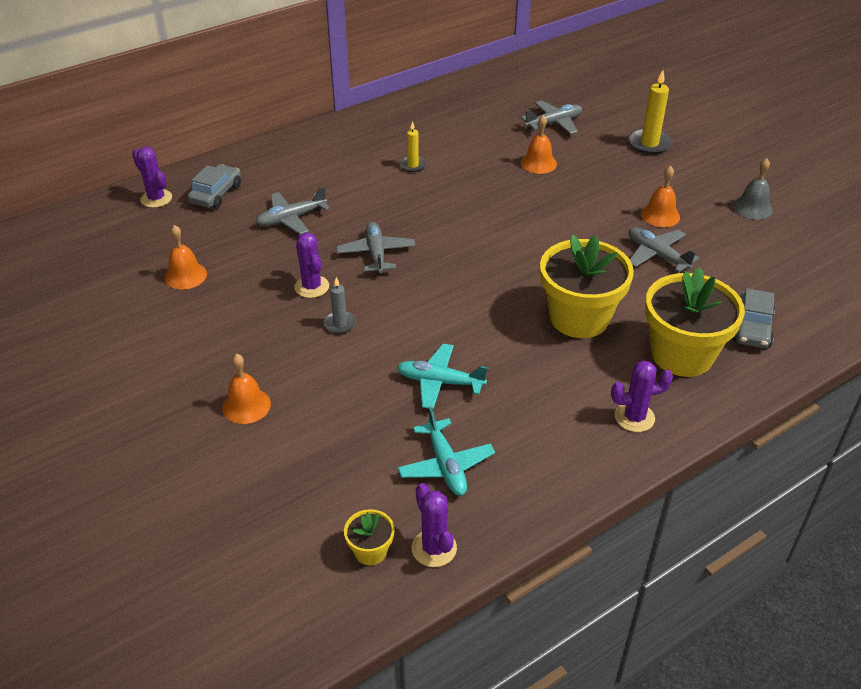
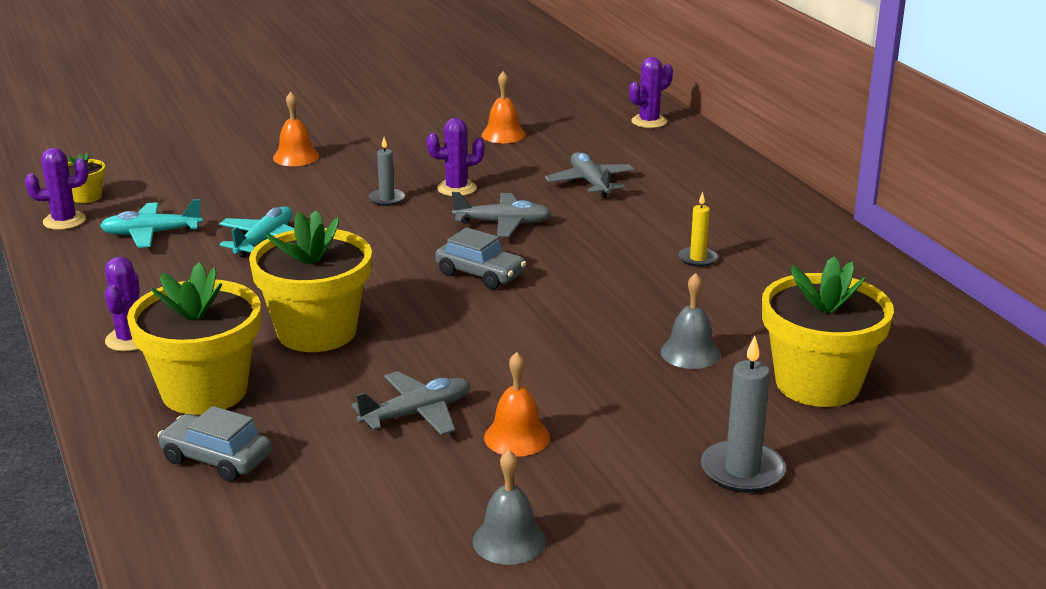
camera: 100 degrees right, 15 degrees down
(216, 194) = (651, 148): grey car -> grey car (480, 274)
(538, 163) = (690, 353): orange bell -> grey bell
(554, 123) = (817, 384): grey plane -> yellow flower pot
(649, 144) = (742, 471): yellow candle -> grey candle

